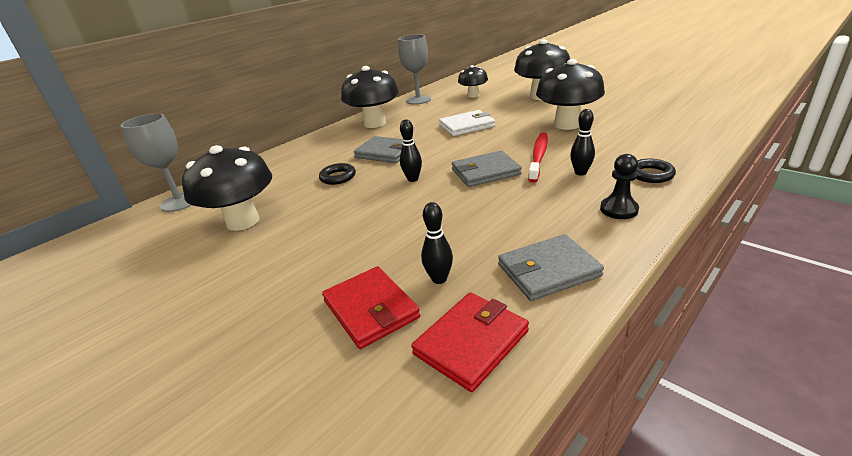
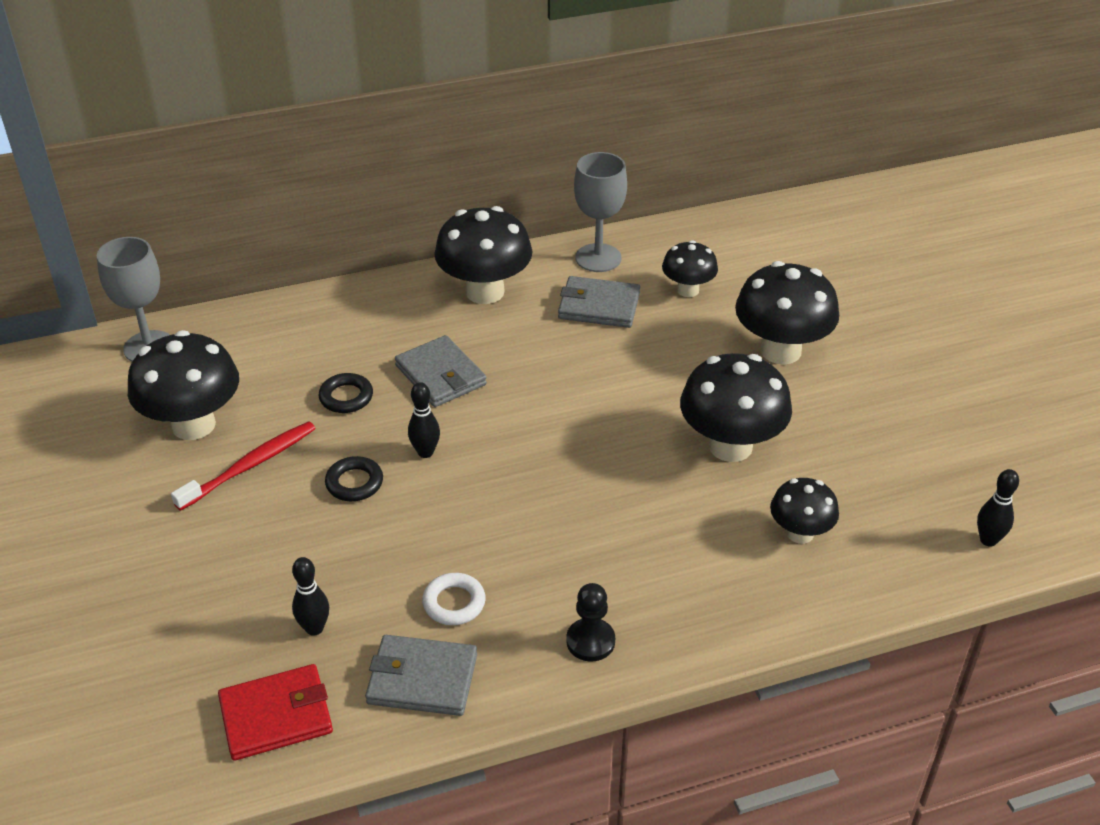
camera: 25 degrees right, 10 degrees up
(371, 309) = (226, 629): red wallet -> none
(467, 126) = (597, 370): white wallet -> none
(485, 172) = (519, 488): grey wallet -> grey wallet (598, 306)
(515, 228) = (454, 603): none -> white ring
(538, 156) = (614, 494): red toothbrush -> red toothbrush (250, 465)
(580, 173) = (626, 556): black bowling pin -> black bowling pin (988, 540)
(646, 136) = (800, 533): none -> black mushroom
(651, 174) = (701, 608): black ring -> black ring (354, 483)

